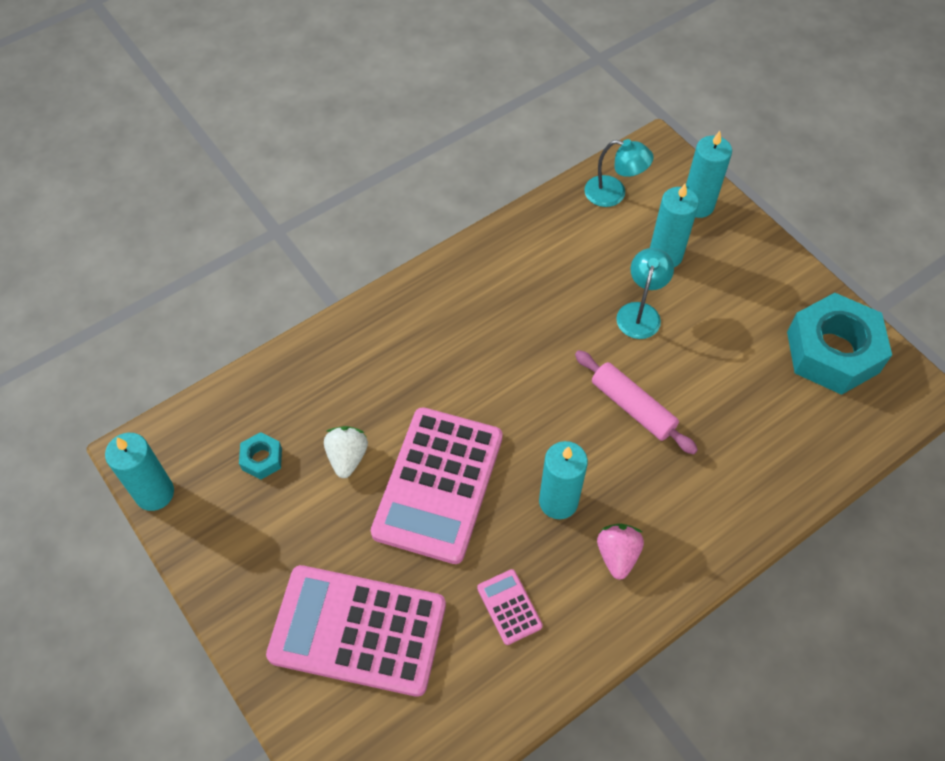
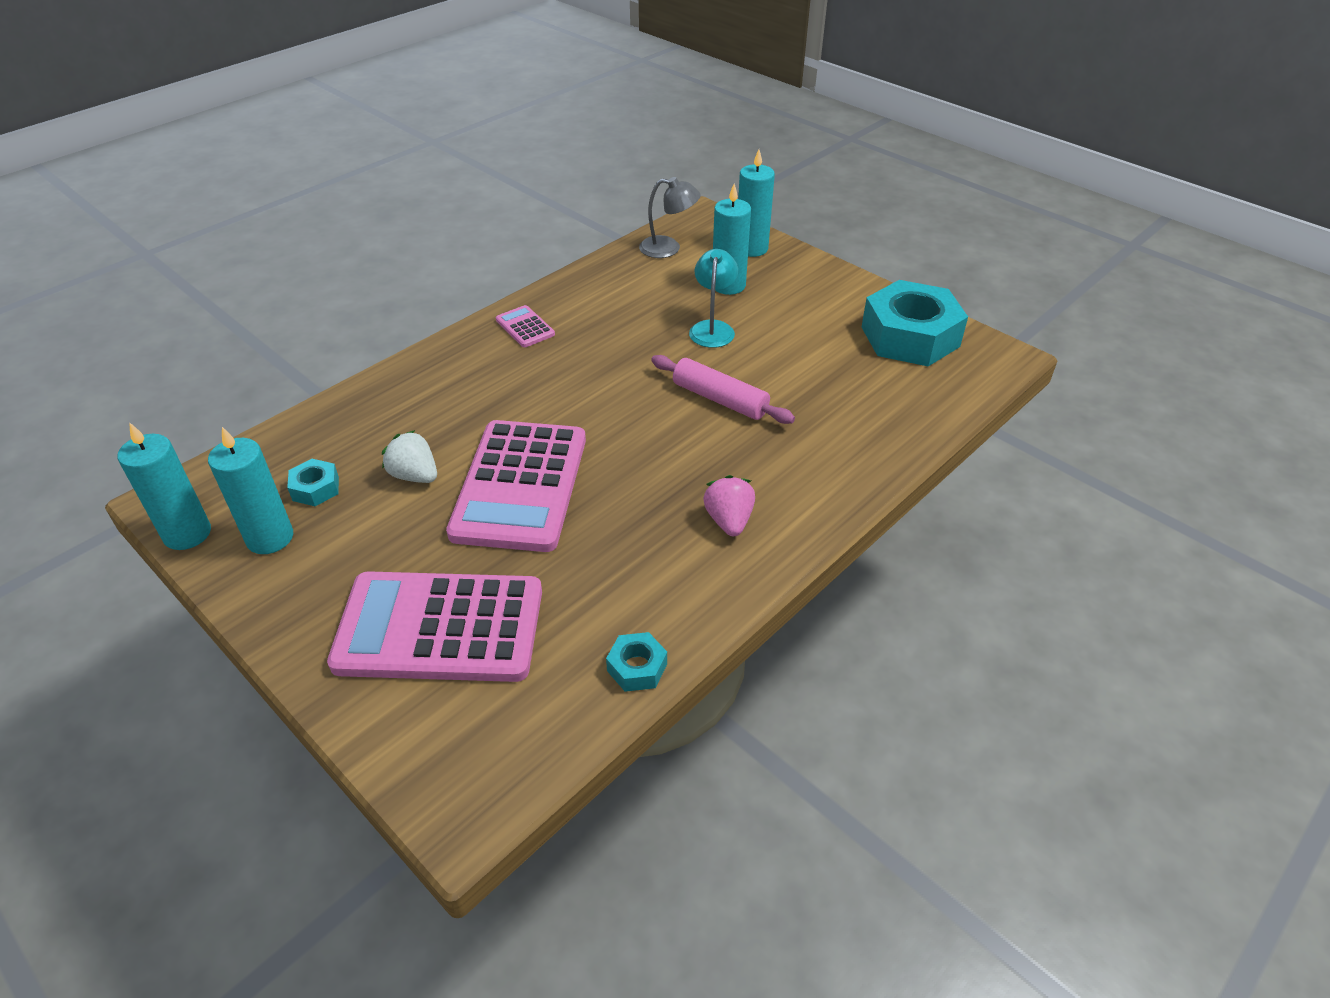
camera: 10 degrees left, 15 degrees down
(347, 457) = (414, 475): white strawberry -> white strawberry turned 45 degrees counterclockwise
(509, 607) = (616, 582): pink calculator -> pink calculator (525, 327)
(515, 700) = (637, 667): none -> turquoise nut
(558, 501) = (655, 484): turquoise candle -> turquoise candle (270, 538)
(613, 193) = (668, 248): turquoise lamp -> grey lamp

